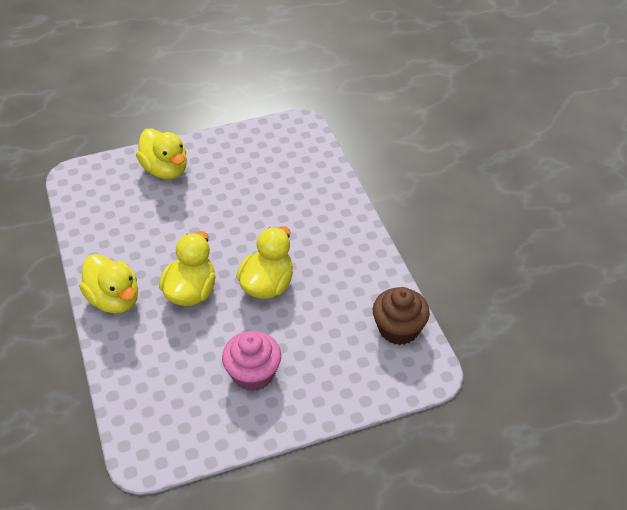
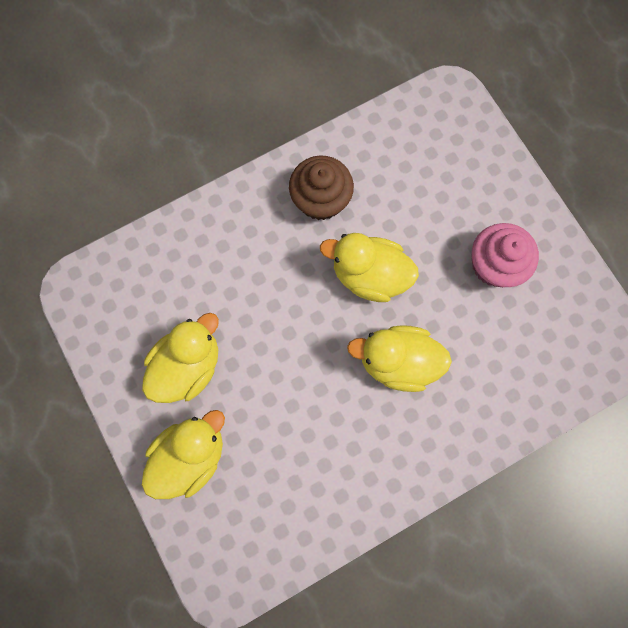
camera: 100 degrees left, 30 degrees up
(114, 299) = (428, 451): yellow duck -> yellow duck (188, 365)
(398, 329) = (402, 128): brown cupcake -> brown cupcake (320, 200)

